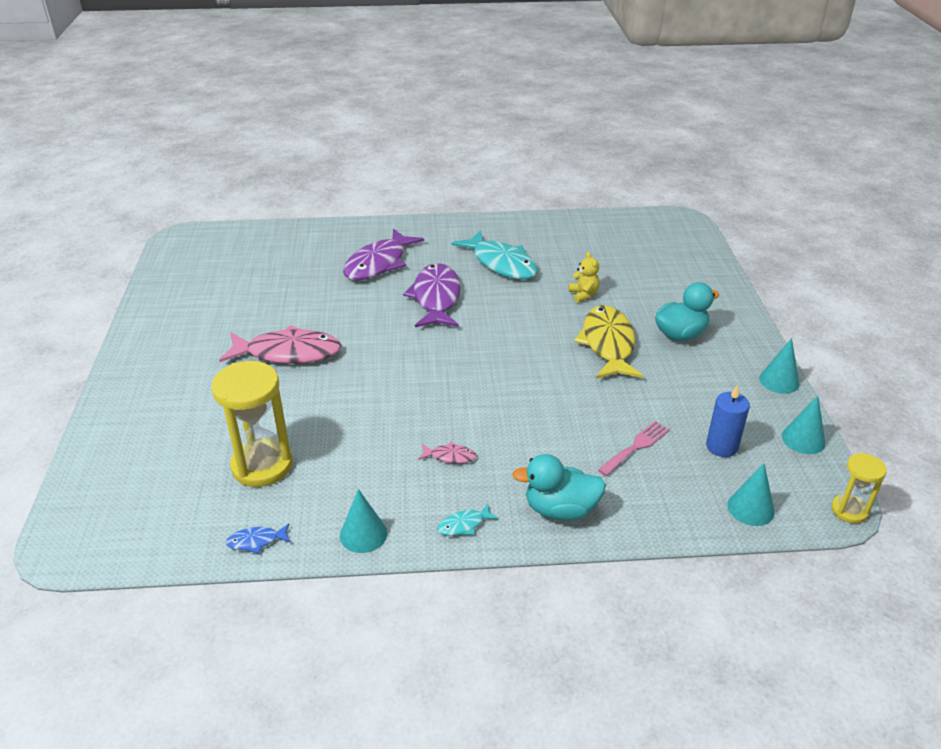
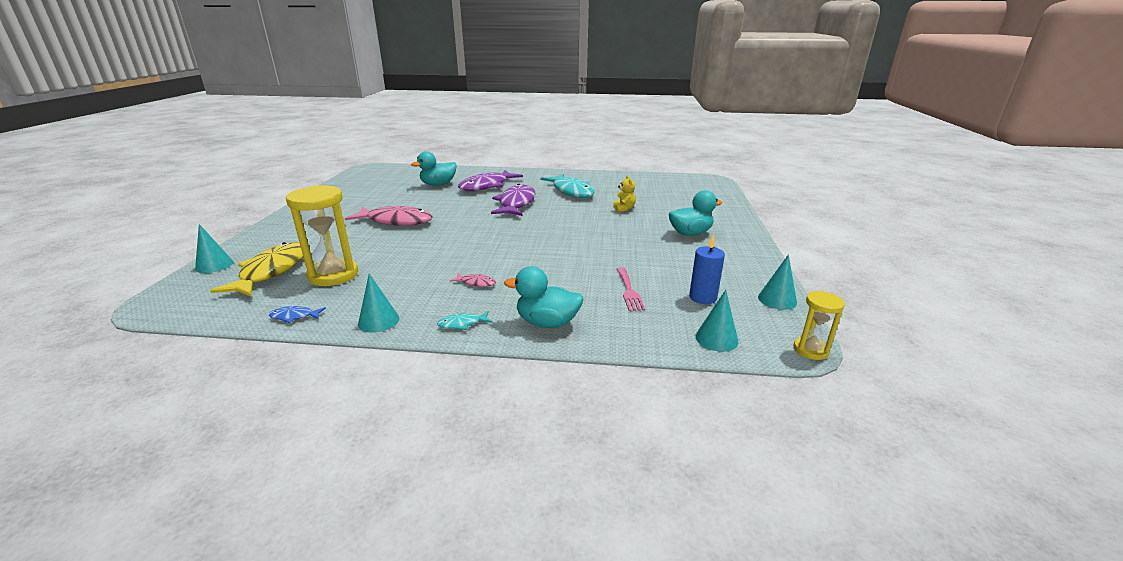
camera: 10 degrees right, 10 degrees down
(307, 266) = (438, 184): none -> turquoise duck
(608, 344) = (631, 234): yellow fish -> yellow fish (271, 271)
(636, 446) = (629, 291): pink fork -> pink fork turned 120 degrees clockwise
(779, 381) = (764, 264): turquoise cone -> turquoise cone (214, 265)

